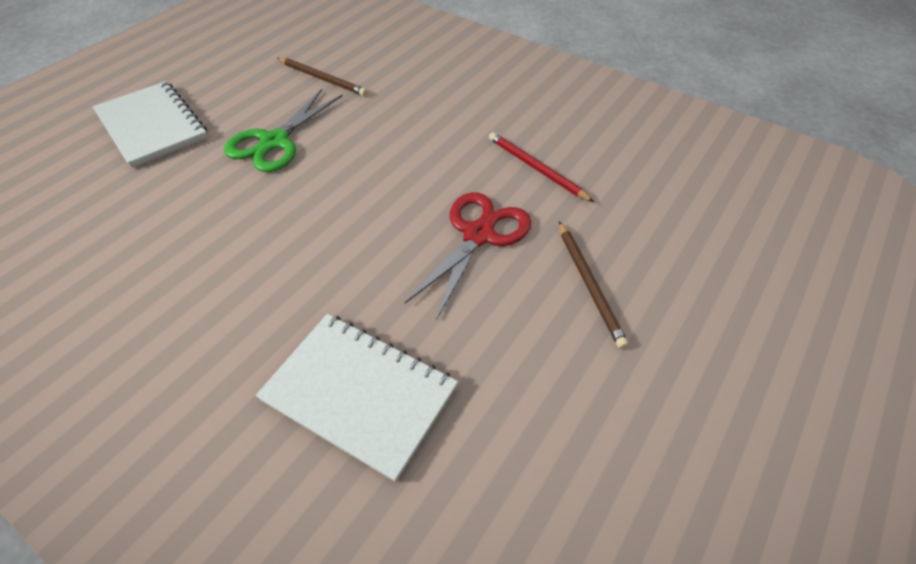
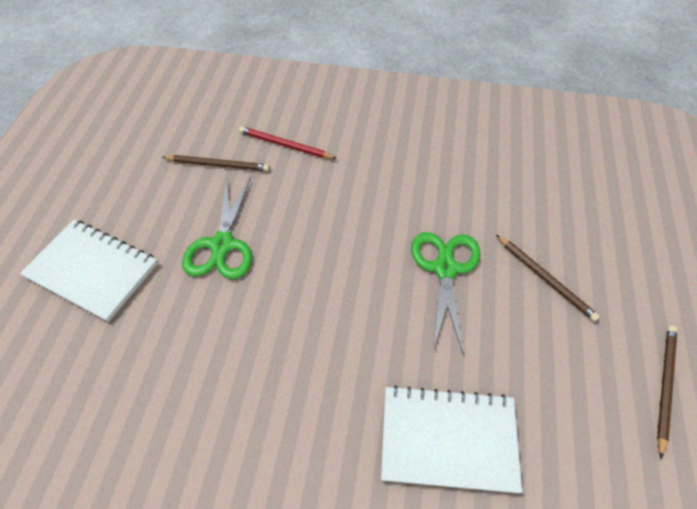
camera: 25 degrees left, 5 degrees up
(478, 235) = (445, 269): red scissors -> green scissors
(536, 168) = (449, 192): red pencil -> red pencil (285, 145)
(666, 454) = (664, 386): none -> brown pencil

